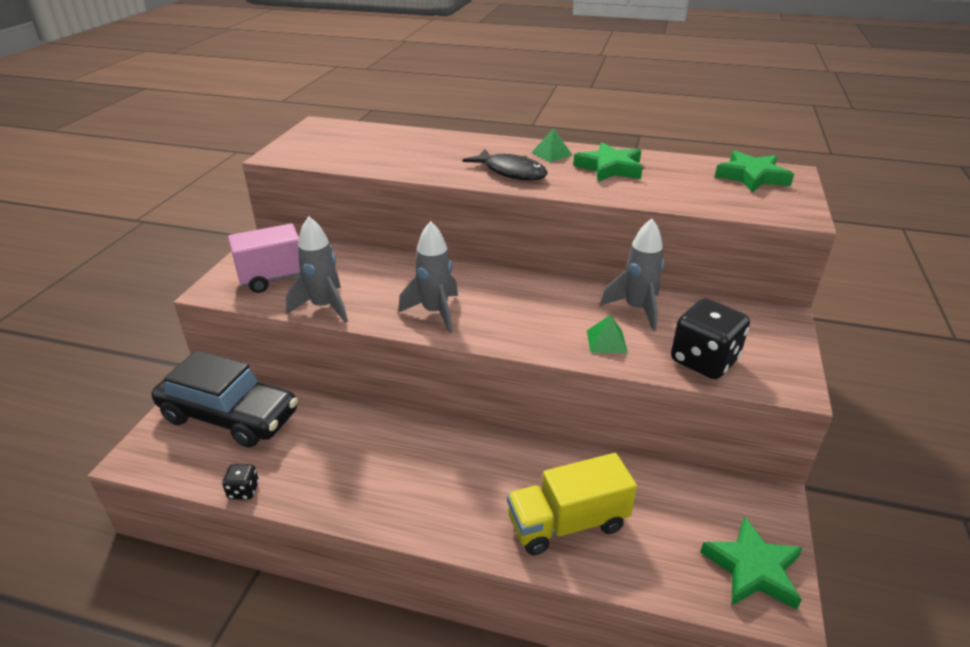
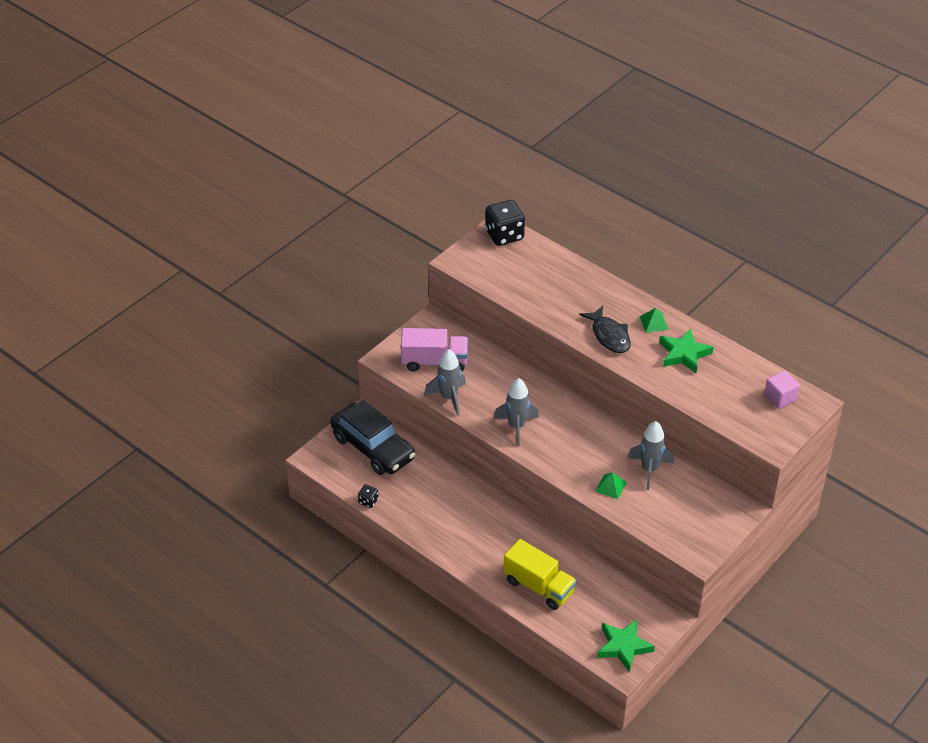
camera: 25 degrees right, 10 degrees up
(567, 523) = (539, 586): yellow truck -> yellow truck turned 150 degrees counterclockwise
(704, 361) = (660, 521): black dice -> black dice (504, 235)
(752, 177) = (780, 397): green star -> pink cube

